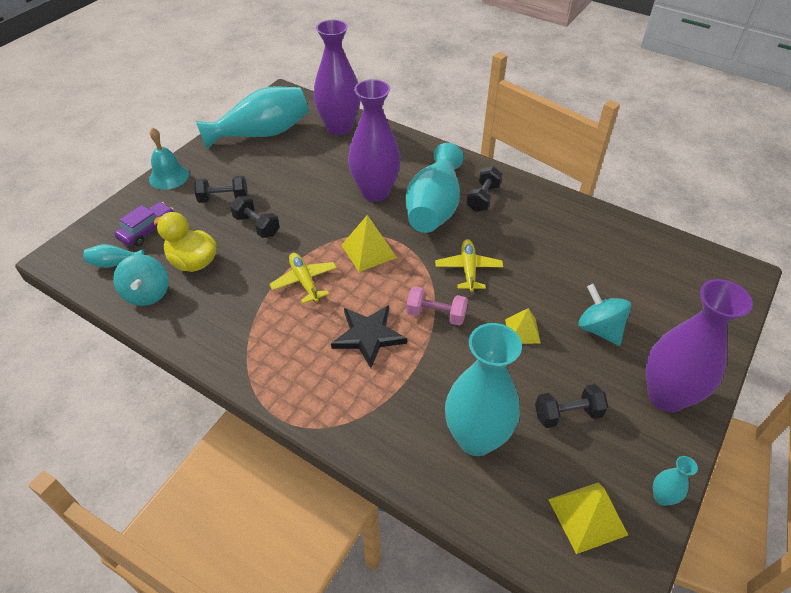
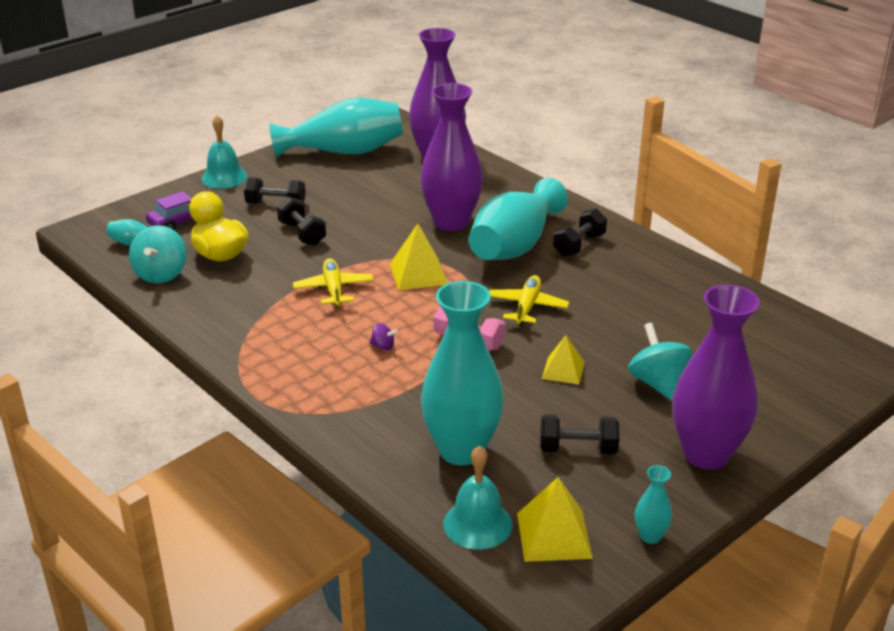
camera: 15 degrees right, 15 degrees down
(368, 336) = (383, 346): black star -> purple spinning top
(521, 520) = (477, 524): none -> turquoise bell

